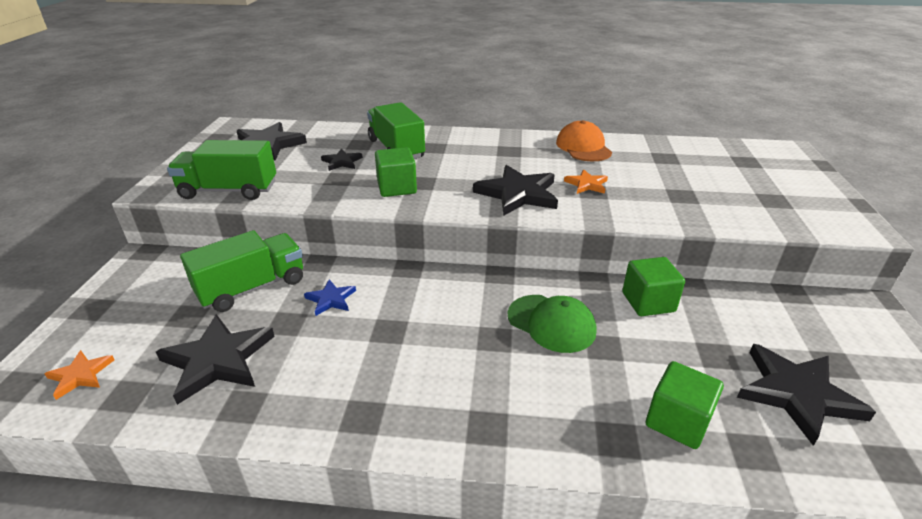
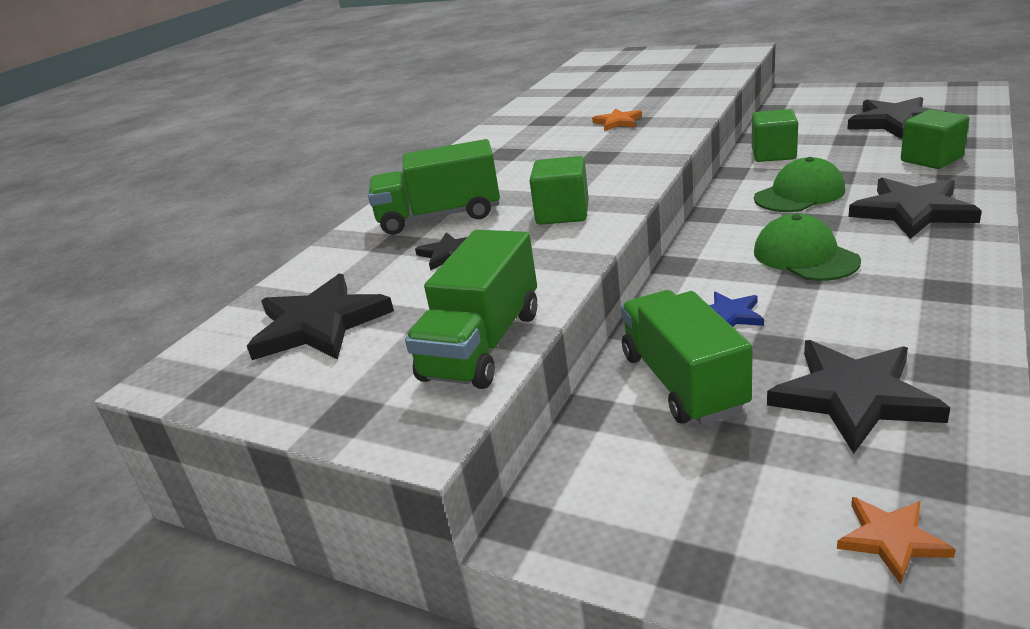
camera: 65 degrees left, 5 degrees down
(423, 331) = (805, 256): none -> green cap
(518, 194) = (620, 151): black star -> black star (912, 212)
(583, 147) = (528, 120): orange cap -> none

